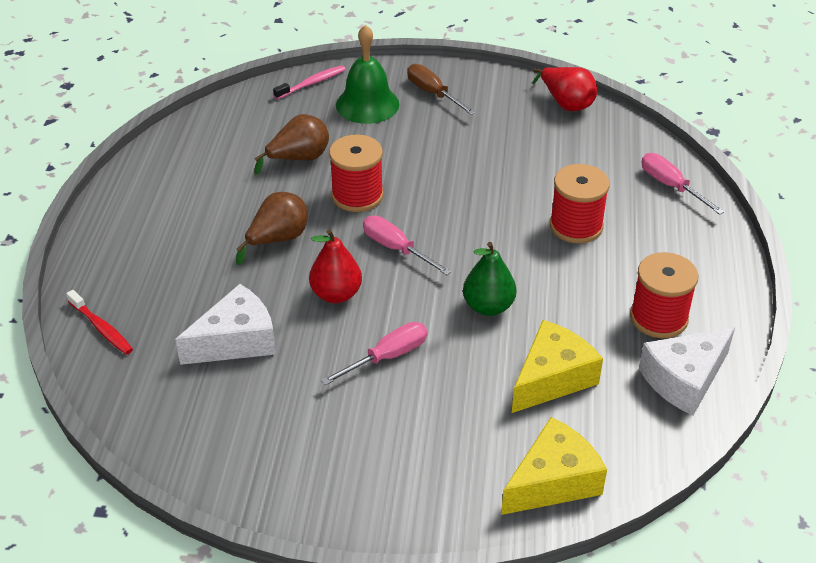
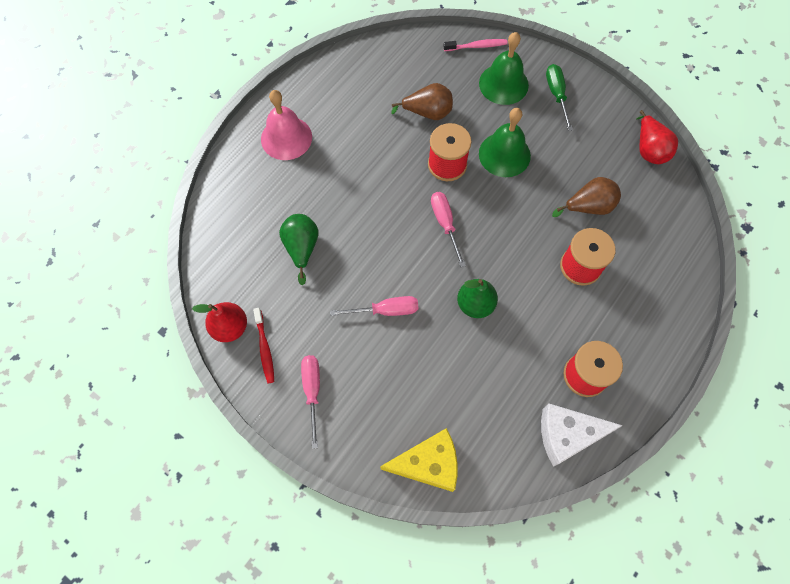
camera: 30 degrees right, 25 degrees up
(101, 328) = (230, 196): red toothbrush -> red toothbrush (265, 348)
(138, 244) = (286, 138): none -> pink bell
(236, 341) = (302, 248): white cheese -> green pear
(278, 239) = (373, 177): brown pear -> brown pear (588, 207)
(336, 294) = (384, 242): red pear -> red pear (230, 327)
(416, 163) = (504, 154): none -> green bell
(433, 93) = (556, 95): brown screwdriver -> green screwdriver
(552, 378) = (479, 385): yellow cheese -> none
(671, 186) = (675, 265): pink screwdriver -> pink screwdriver (312, 391)

